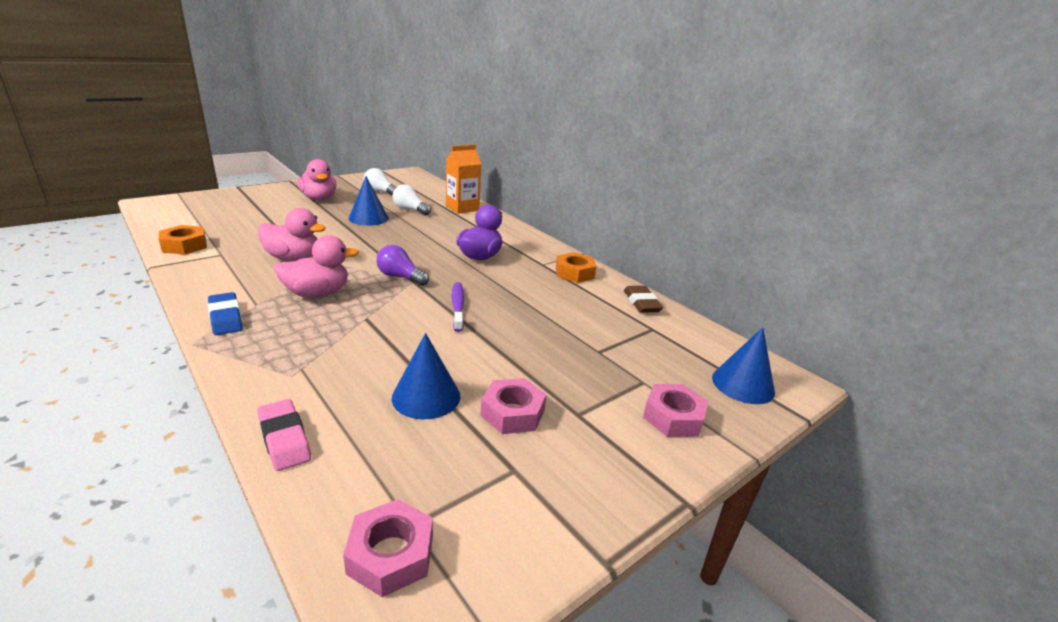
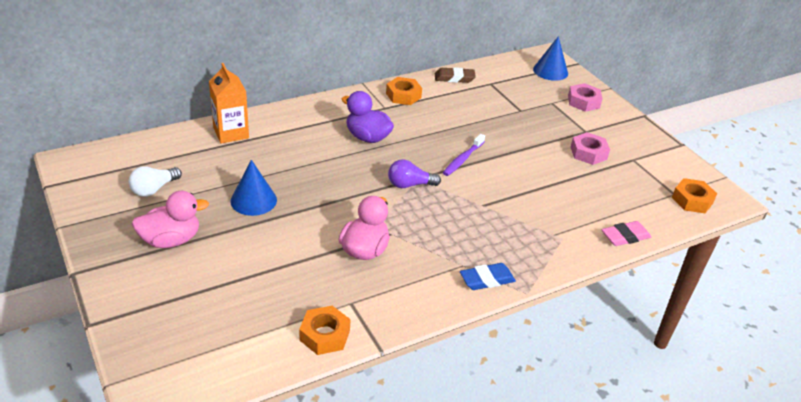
camera: 80 degrees left, 10 degrees up
(317, 293) = (442, 231): pink duck -> none
(391, 554) = (692, 200): pink nut -> orange nut
(400, 277) = (409, 185): purple light bulb -> purple light bulb turned 45 degrees clockwise
(410, 209) = (229, 169): white light bulb -> none
(426, 396) = (578, 183): blue cone -> none
(458, 306) = (462, 159): purple toothbrush -> purple toothbrush turned 60 degrees counterclockwise

